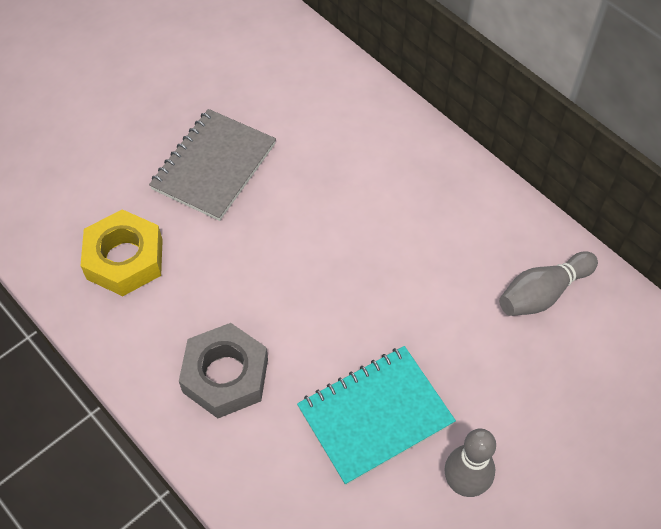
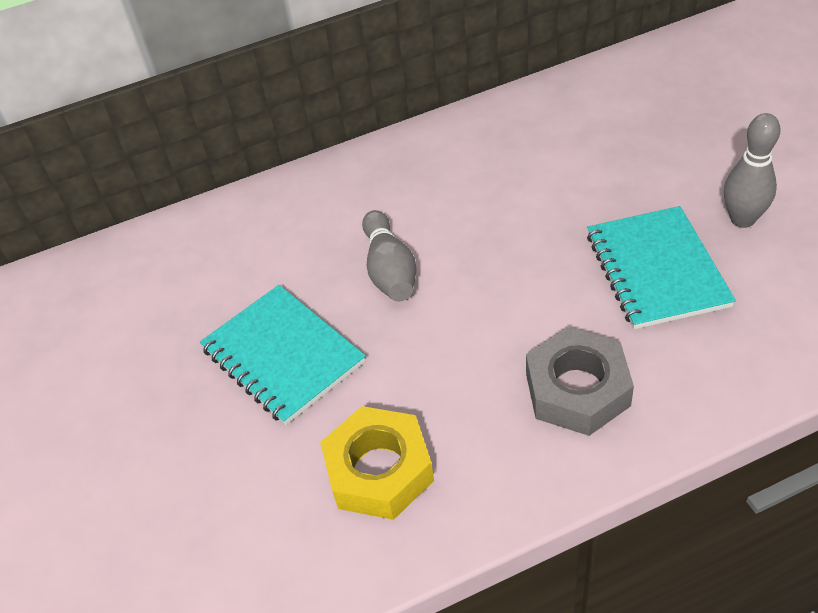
camera: 65 degrees left, 10 degrees down
(214, 166) = (283, 356): grey notebook -> turquoise notebook
(543, 293) = (553, 127): grey bowling pin -> grey bowling pin (389, 270)

